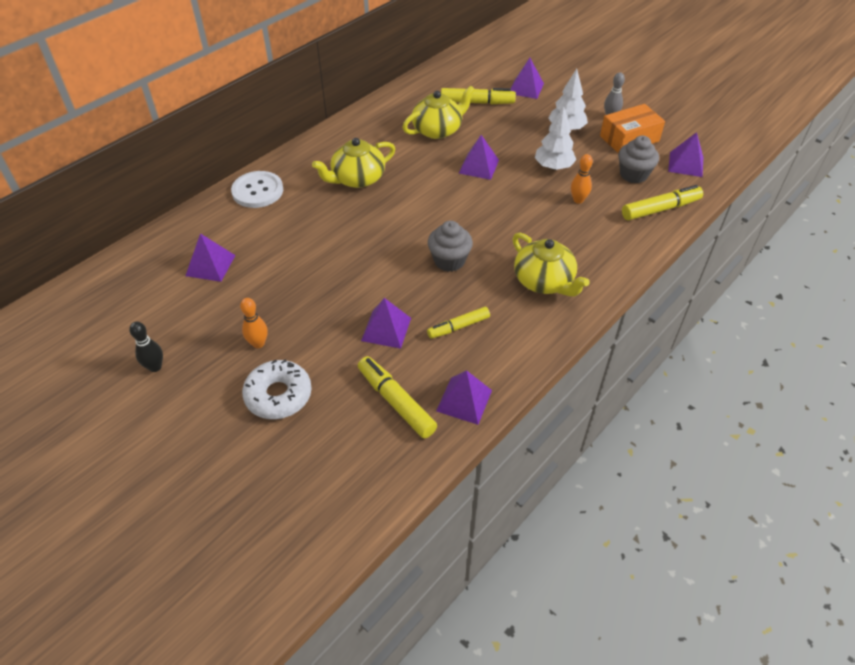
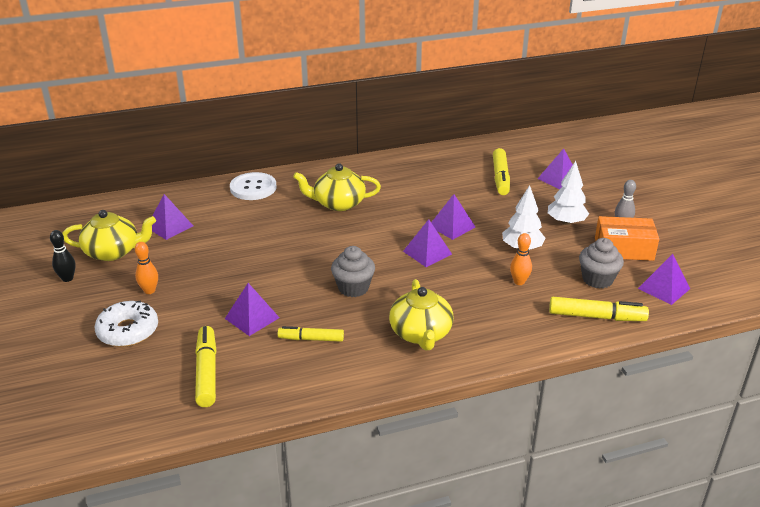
camera: 30 degrees right, 15 degrees down
(438, 130) = (443, 188): yellow teapot -> yellow teapot (113, 252)
(464, 400) = (260, 394): purple pyramid -> purple pyramid (427, 252)
(477, 102) = (500, 178): yellow marker -> yellow marker turned 60 degrees clockwise

